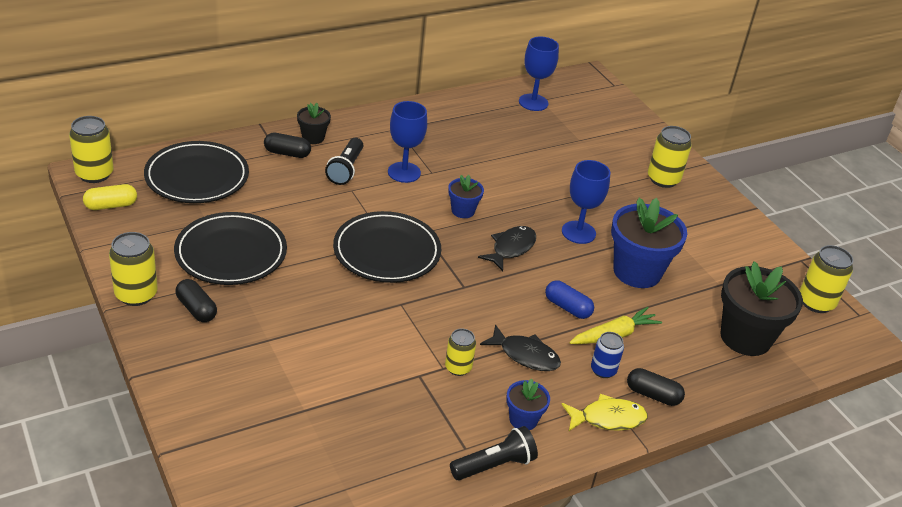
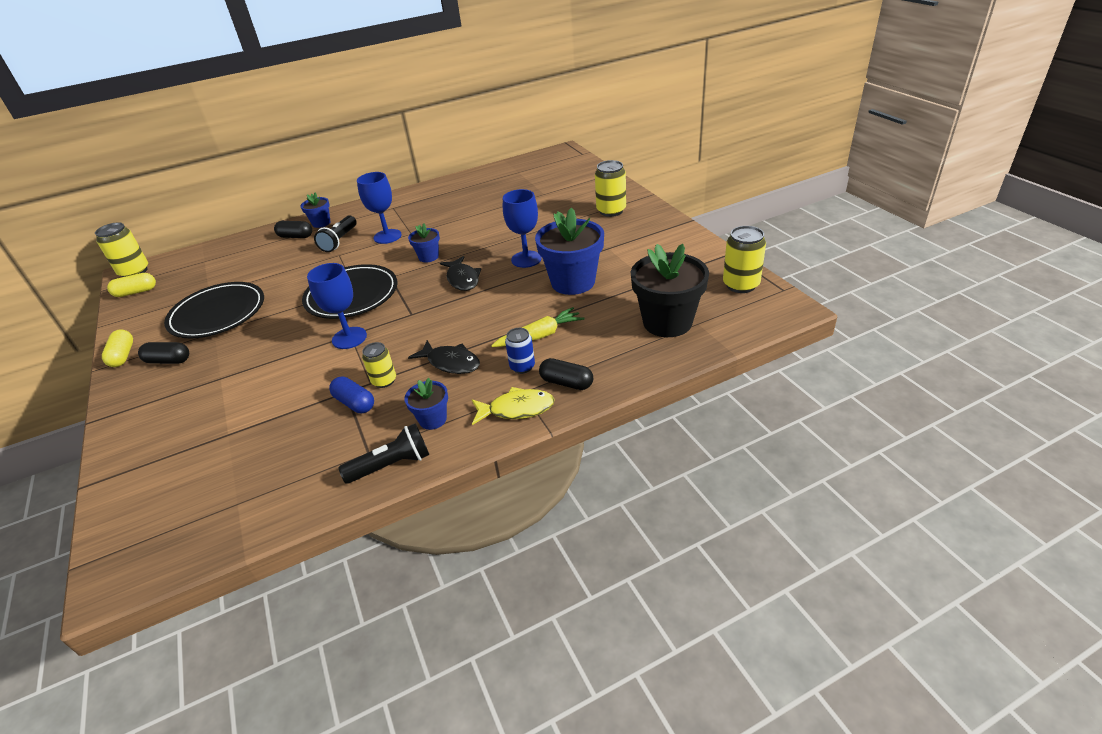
camera: 10 degrees right, 0 degrees up
(136, 294) = (123, 356): yellow can -> yellow capsule
(196, 309) = (168, 361): black capsule -> black capsule turned 45 degrees counterclockwise
(197, 177) = (215, 263): black plate -> none
(313, 137) = (321, 223): black flower pot -> blue flower pot
(511, 248) = (462, 279): black fish -> black fish turned 120 degrees clockwise
(533, 102) = (511, 174): blue goblet -> blue goblet (349, 338)
(567, 307) = (501, 318): blue capsule -> blue capsule (355, 403)

